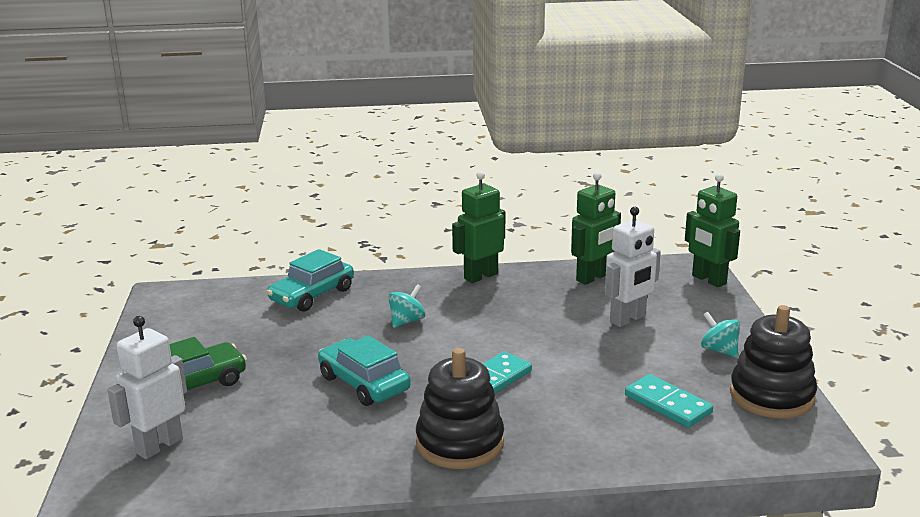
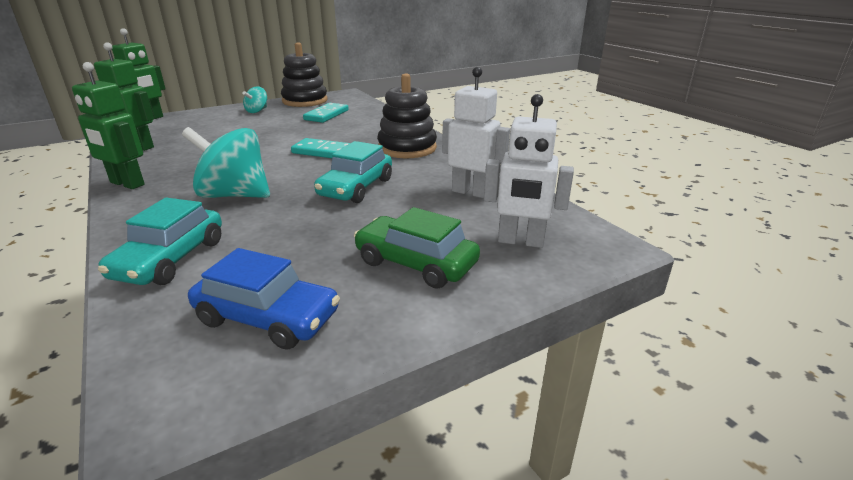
camera: 115 degrees left, 5 degrees up
(200, 323) = (268, 317): none -> blue car
(312, 295) = (170, 259): turquoise car -> turquoise car turned 90 degrees clockwise
(407, 321) = (234, 195): turquoise spinning top -> turquoise spinning top, size x1.94
(628, 319) = (218, 131): white robot -> white robot (471, 192)

